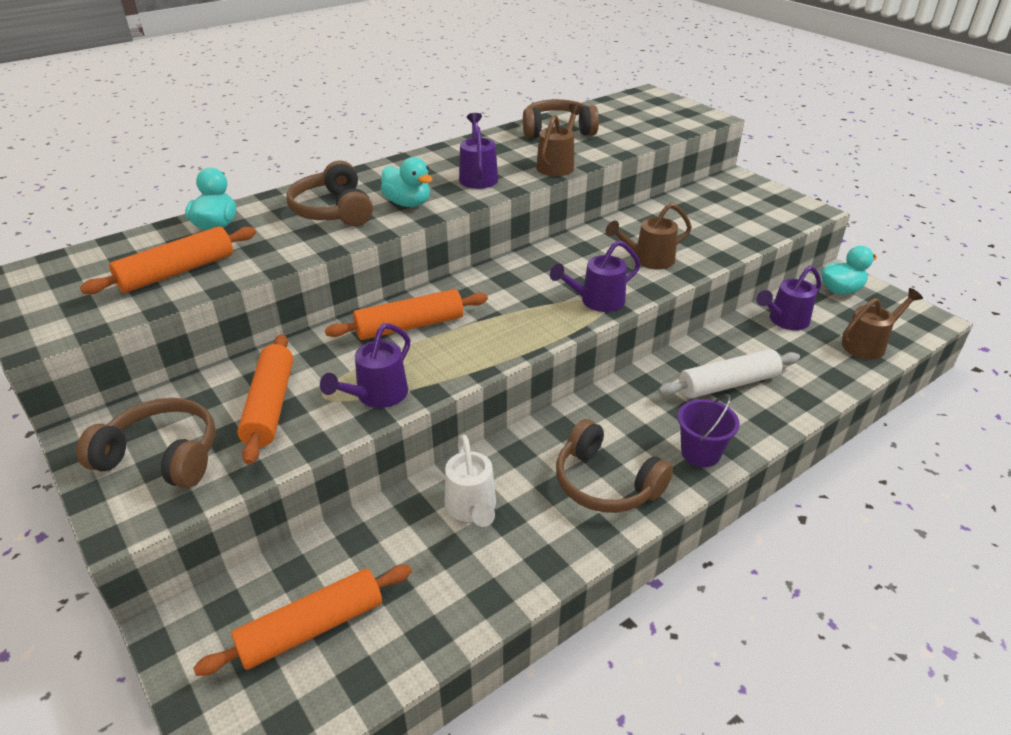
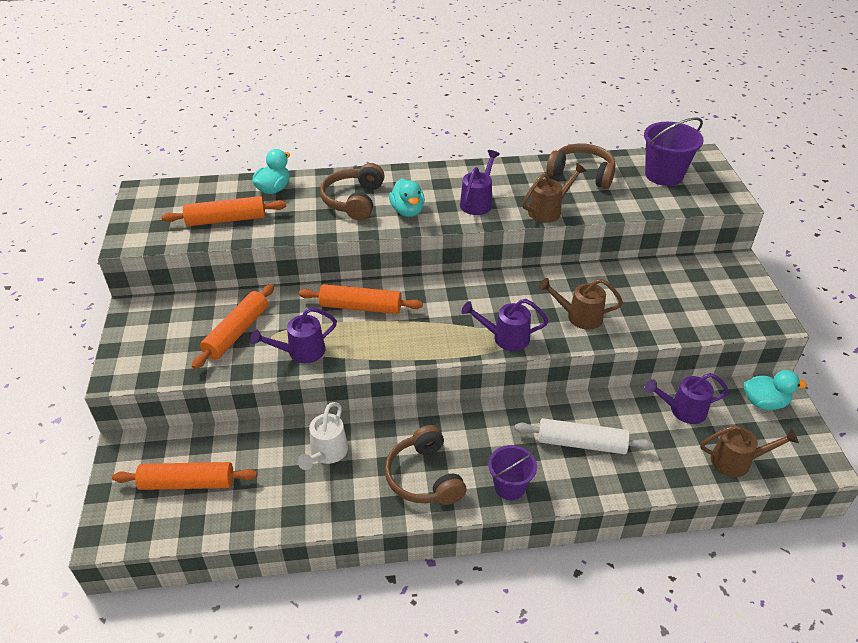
camera: 30 degrees right, 5 degrees up
(162, 456) = (160, 341): brown headphones -> none
(632, 114) = (664, 175): none -> purple bucket

